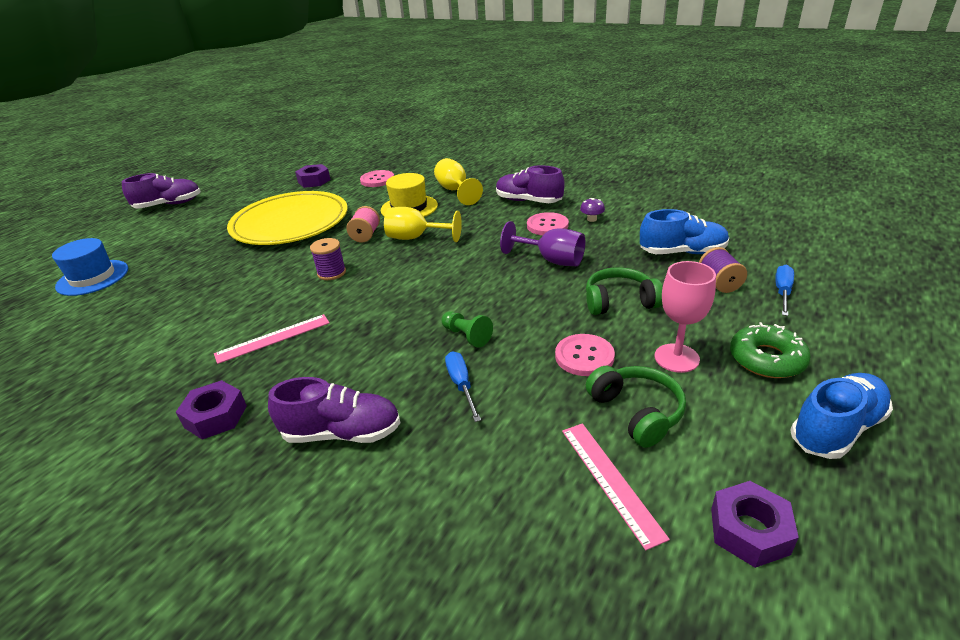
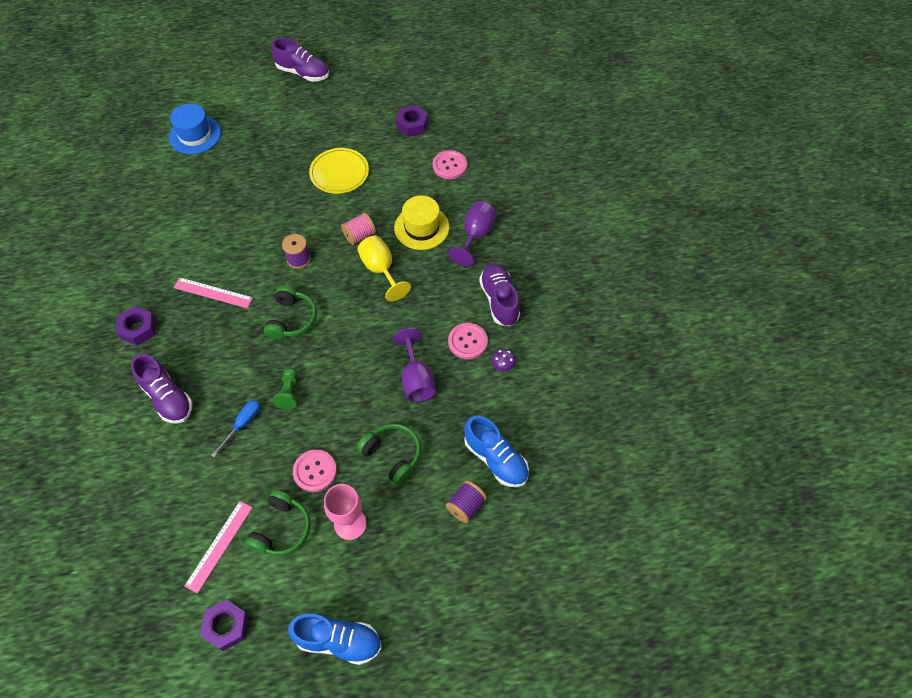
camera: 45 degrees right, 25 degrees up
(290, 223) = (339, 173): yellow plate -> yellow plate, size x0.56
(387, 301) = (291, 319): none -> green headphones
(455, 191) = (475, 235): yellow goblet -> purple goblet
(766, 359) = (386, 576): green donut -> none
(782, 292) = (483, 553): blue screwdriver -> none

